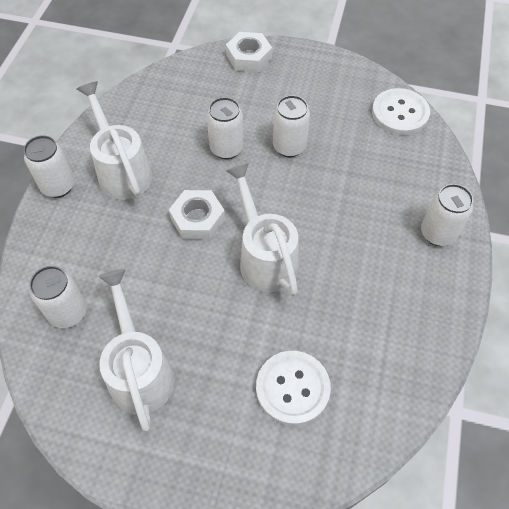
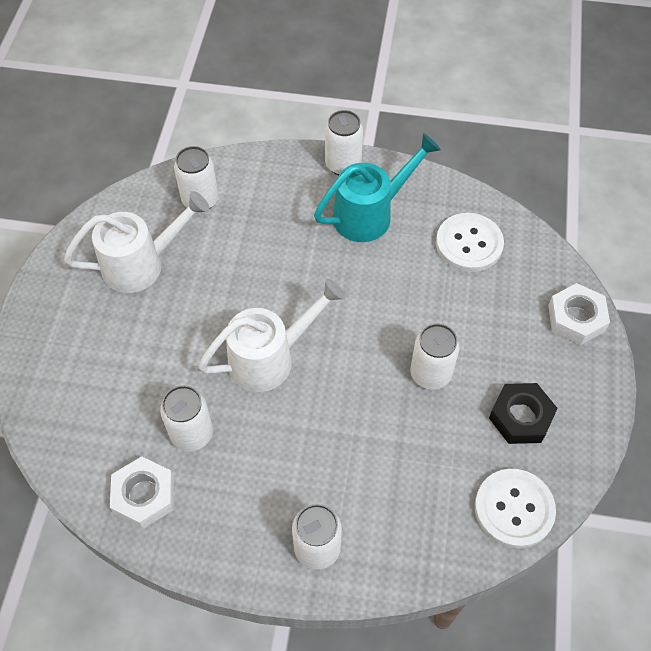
camera: 85 degrees right, 0 degrees up
(122, 171) = (370, 214): white watering can -> turquoise watering can
(197, 219) = (314, 290): white nut -> white nut (144, 495)
(226, 149) = (416, 308): white can -> white can (192, 434)
(292, 388) = (121, 393): white button -> white button (469, 244)
(328, 99) = (521, 417): none -> black nut

